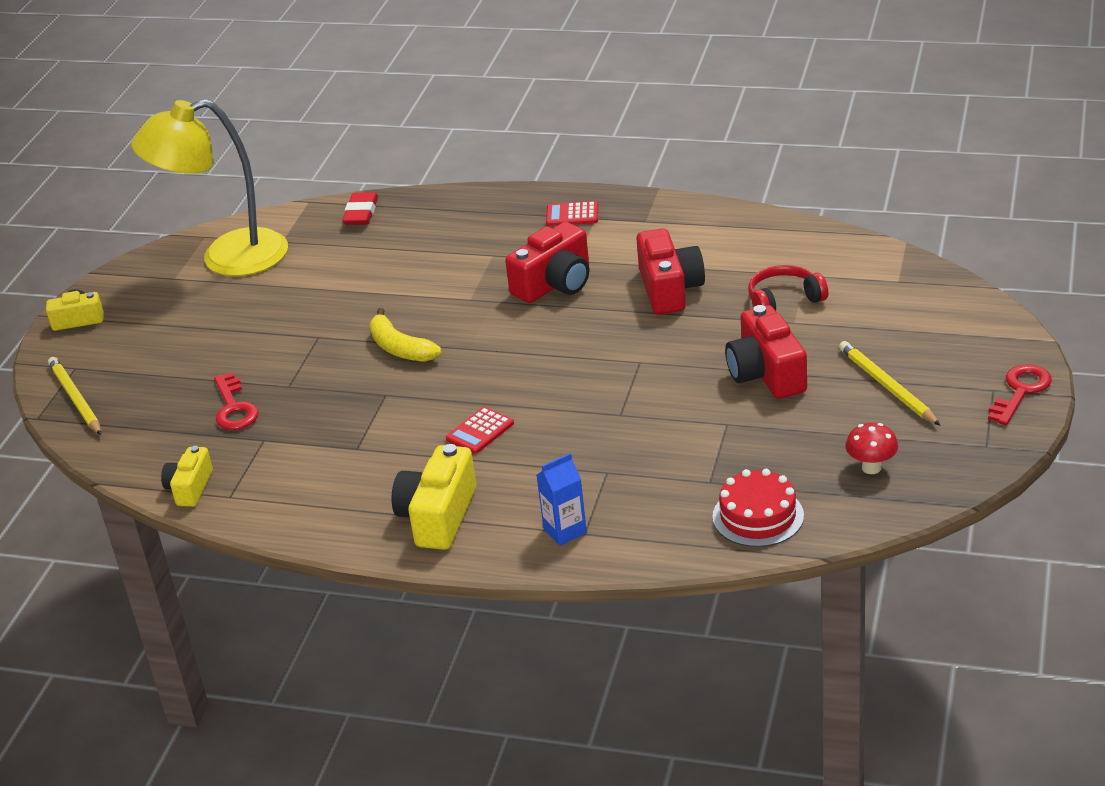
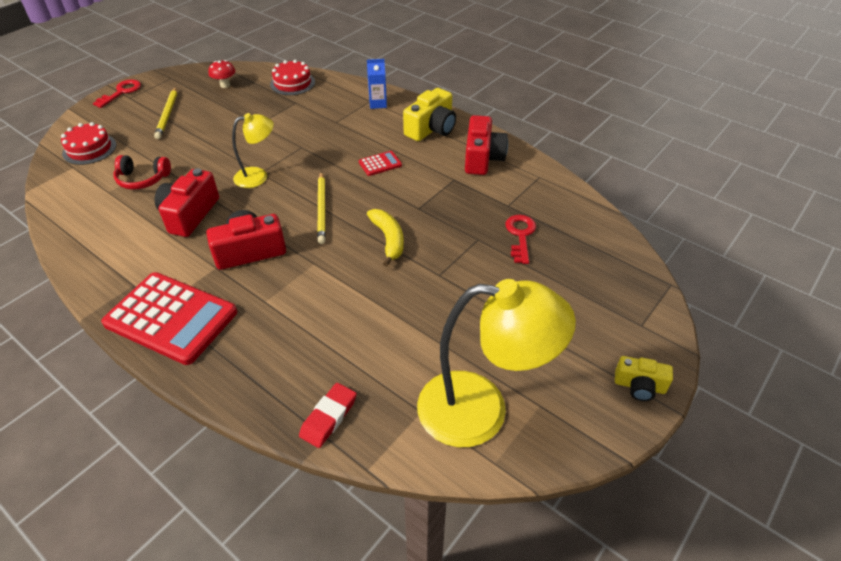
camera: 160 degrees left, 10 degrees up
(75, 399) = (640, 290): yellow pencil -> yellow pencil (322, 209)
(190, 488) = (562, 189): yellow camera -> none
(572, 215) = (171, 318): red calculator -> red calculator, size x2.33
(637, 356) = (258, 176): none -> yellow lamp
(766, 373) = (209, 141): red camera -> red camera (482, 158)
(915, 305) = (89, 149): none -> red cake
(1020, 391) = (121, 92): red key -> red key turned 150 degrees clockwise

